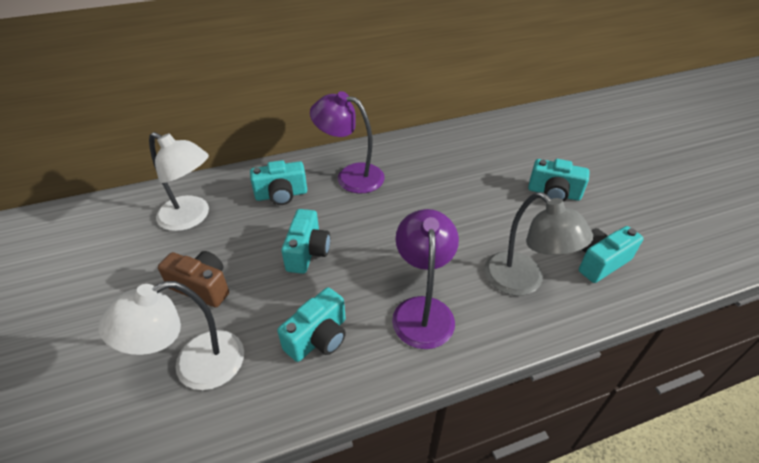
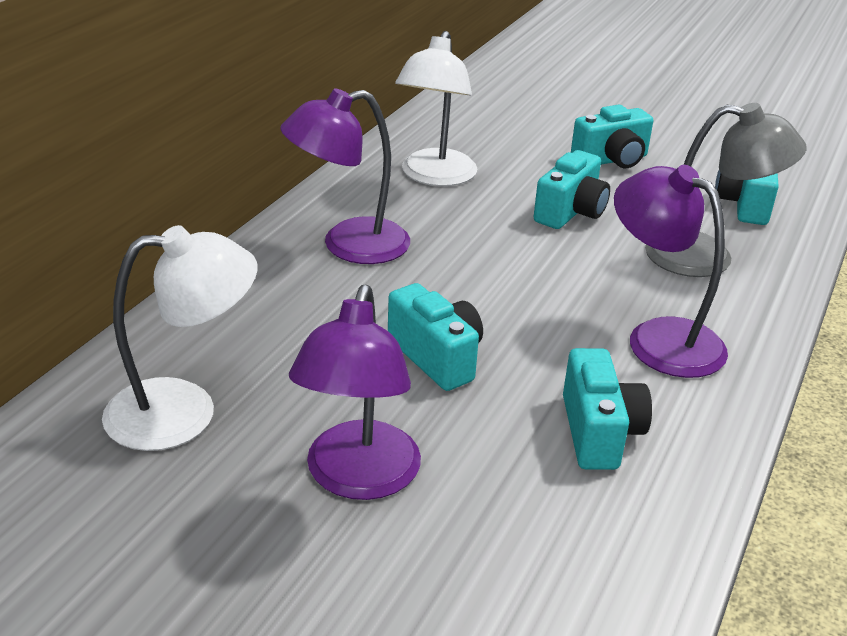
camera: 45 degrees left, 10 degrees down
(195, 367) = (506, 562): white lamp -> white lamp (434, 177)
(202, 287) = (358, 478): brown camera -> purple lamp
(281, 195) = (284, 313): turquoise camera -> turquoise camera (570, 212)

